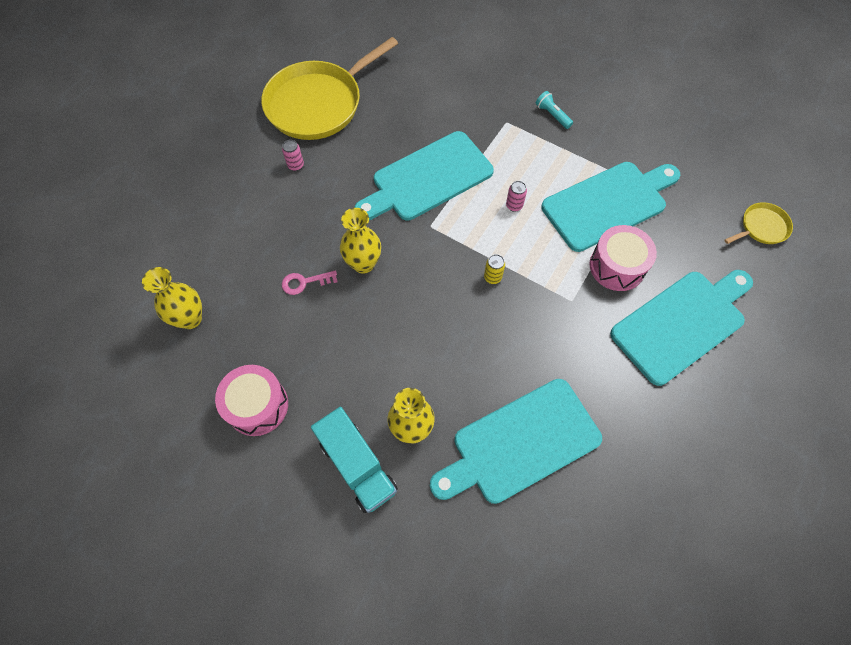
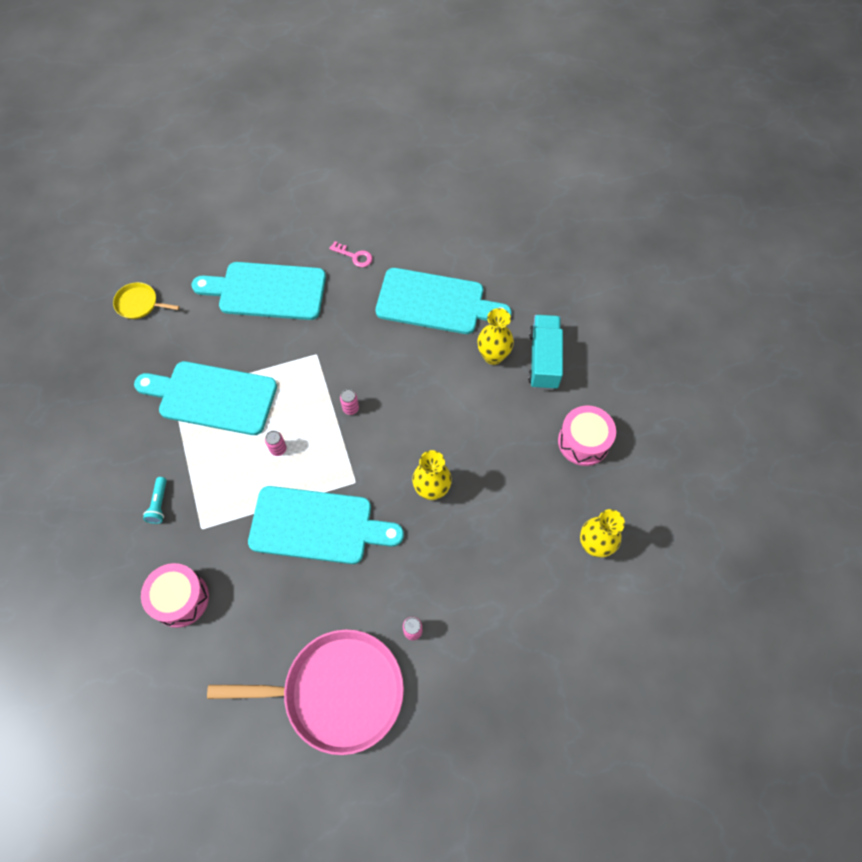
camera: 140 degrees left, 0 degrees up
(304, 282) = (487, 509): pink key -> pink key (354, 256)
(318, 103) = (337, 692): yellow pan -> pink pan
(492, 277) = (350, 408): yellow can -> pink can
(617, 266) = (261, 352): pink drum -> pink drum (180, 599)

